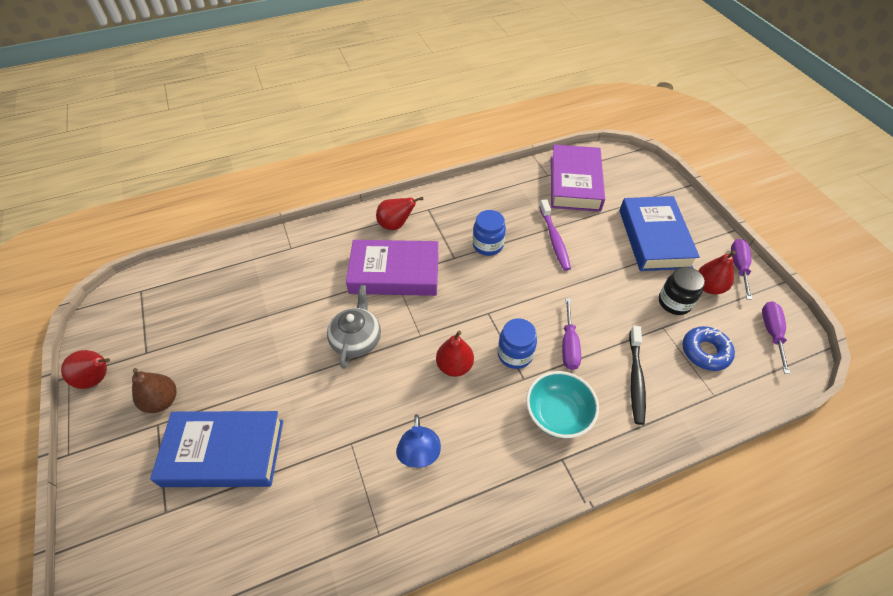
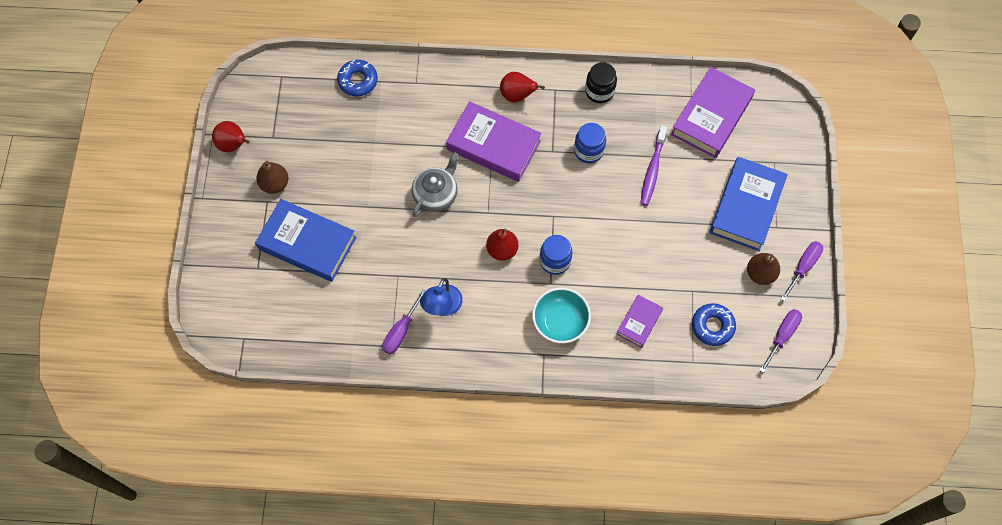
camera: 25 degrees right, 15 degrees up
(228, 266) = (358, 81): none -> blue donut
(569, 345) = (603, 272): purple screwdriver -> purple screwdriver (401, 331)
(635, 379) = (639, 322): black toothbrush -> purple book
(674, 302) = (718, 274): black jar -> black jar (599, 91)
(708, 287) = (760, 273): red pear -> brown pear

